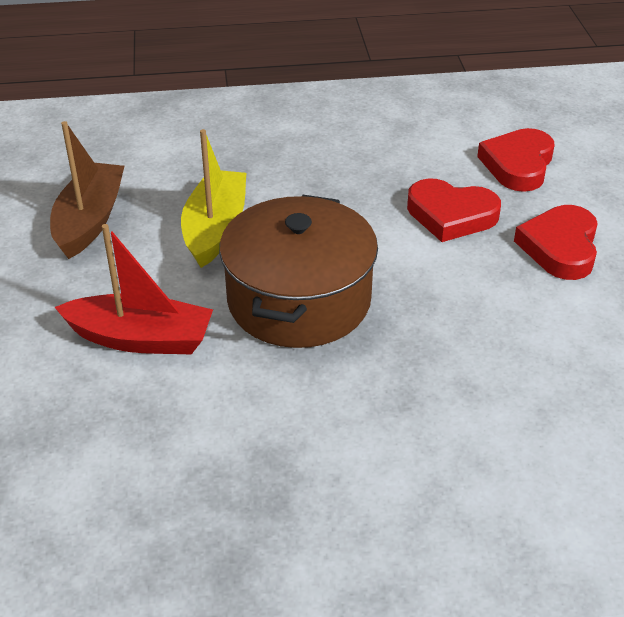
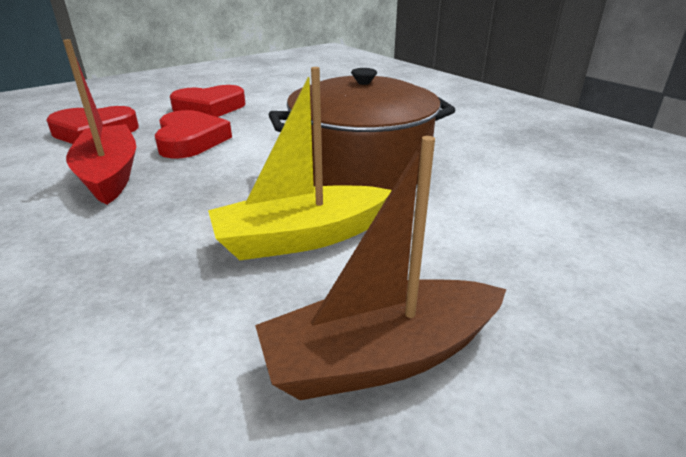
camera: 120 degrees left, 10 degrees down
(141, 338) = (505, 216): red boat -> red boat (110, 175)

